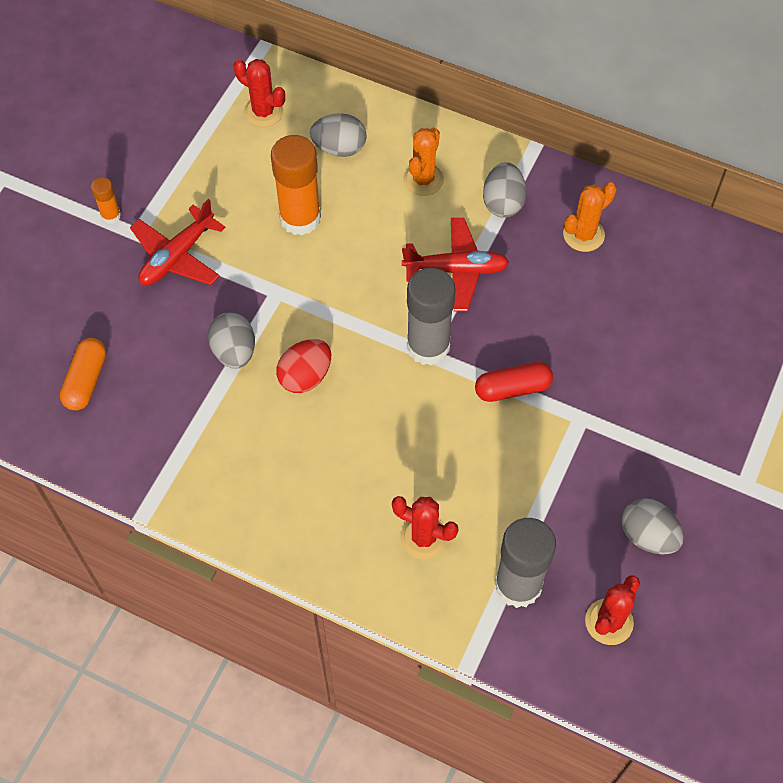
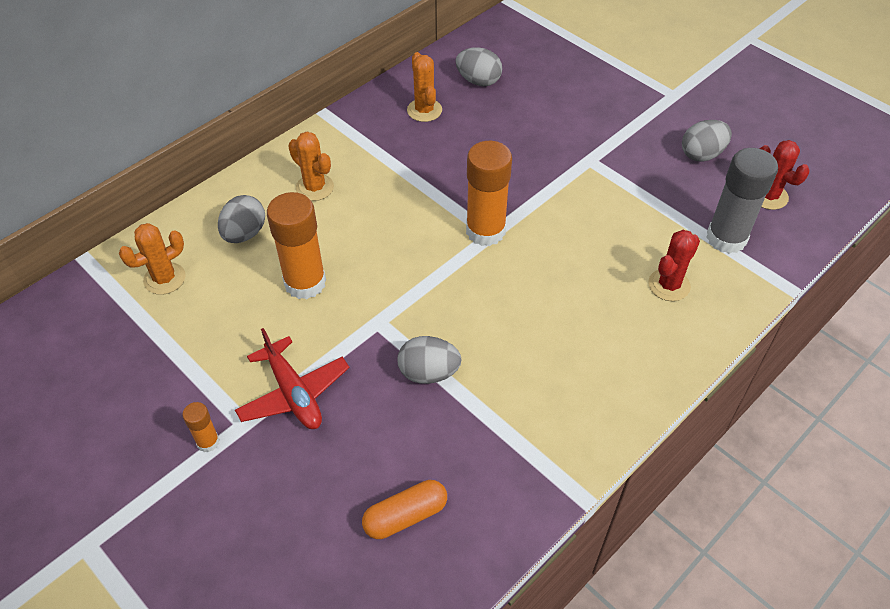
camera: 70 degrees left, 10 degrees down
(86, 380) = (405, 516): orange capsule -> orange capsule turned 60 degrees counterclockwise
(263, 112) = (164, 278): red cactus -> orange cactus
(305, 376) = (480, 324): red egg -> none
(428, 346) = (485, 231): grey glue stick -> orange glue stick
(456, 270) = (418, 192): red plane -> none
(503, 203) = (368, 146): grey egg -> grey egg (478, 81)
(512, 388) = (548, 191): red capsule -> none

